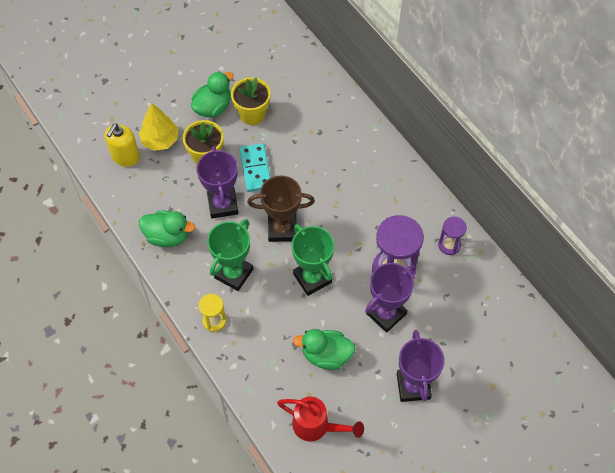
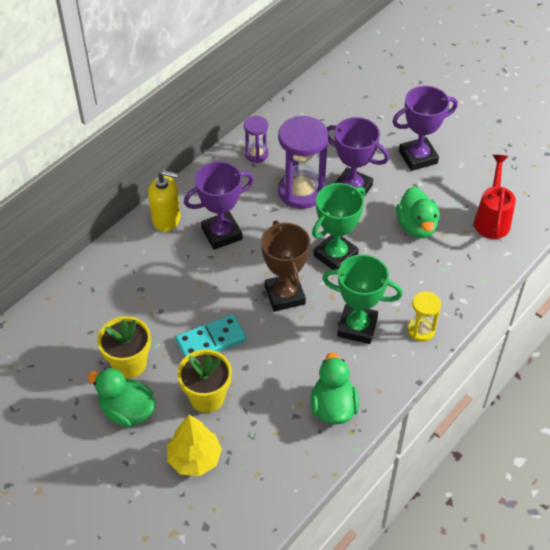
camera: 105 degrees left, 10 degrees down
(125, 157) = (232, 493): yellow soap dispenser -> yellow soap dispenser (166, 219)
(223, 204) = (271, 361): purple trophy -> purple trophy (221, 234)

